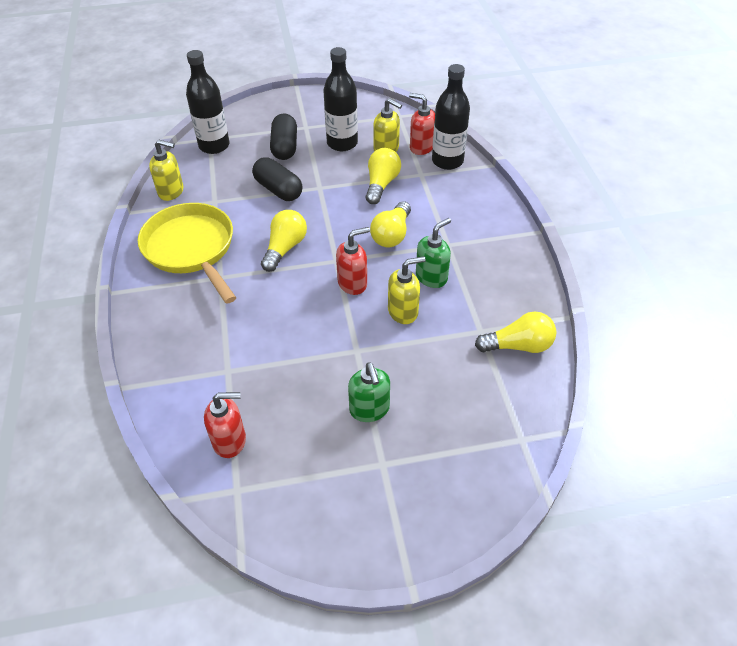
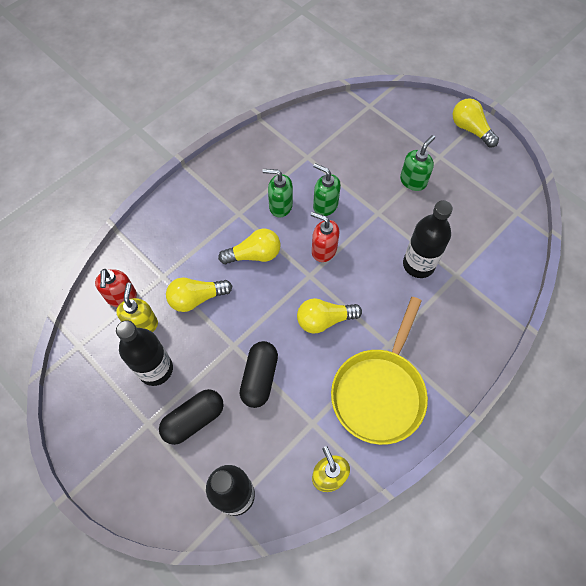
camera: 125 degrees left, 15 degrees up
(230, 441) = (496, 236): red soap dispenser -> none
(403, 311) = (325, 205): yellow soap dispenser -> green soap dispenser
(447, 161) = (131, 266): black bottle -> black bottle (418, 264)
(518, 346) = (304, 133): yellow light bulb -> yellow light bulb (470, 129)

